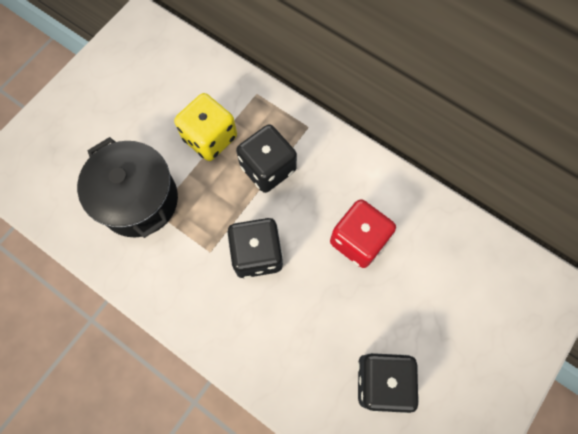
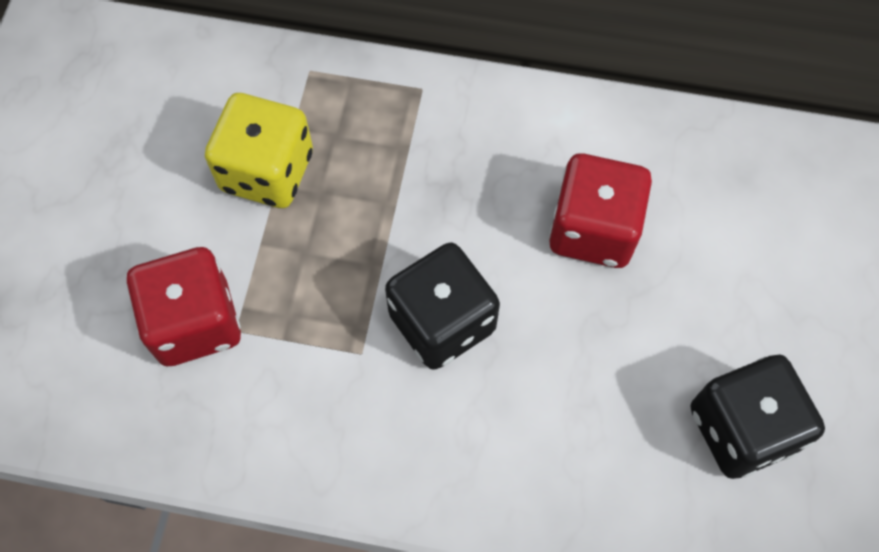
camera: 25 degrees left, 5 degrees down
(139, 200) = (195, 322): black pot -> red dice
(268, 168) = (389, 180): black dice -> none

